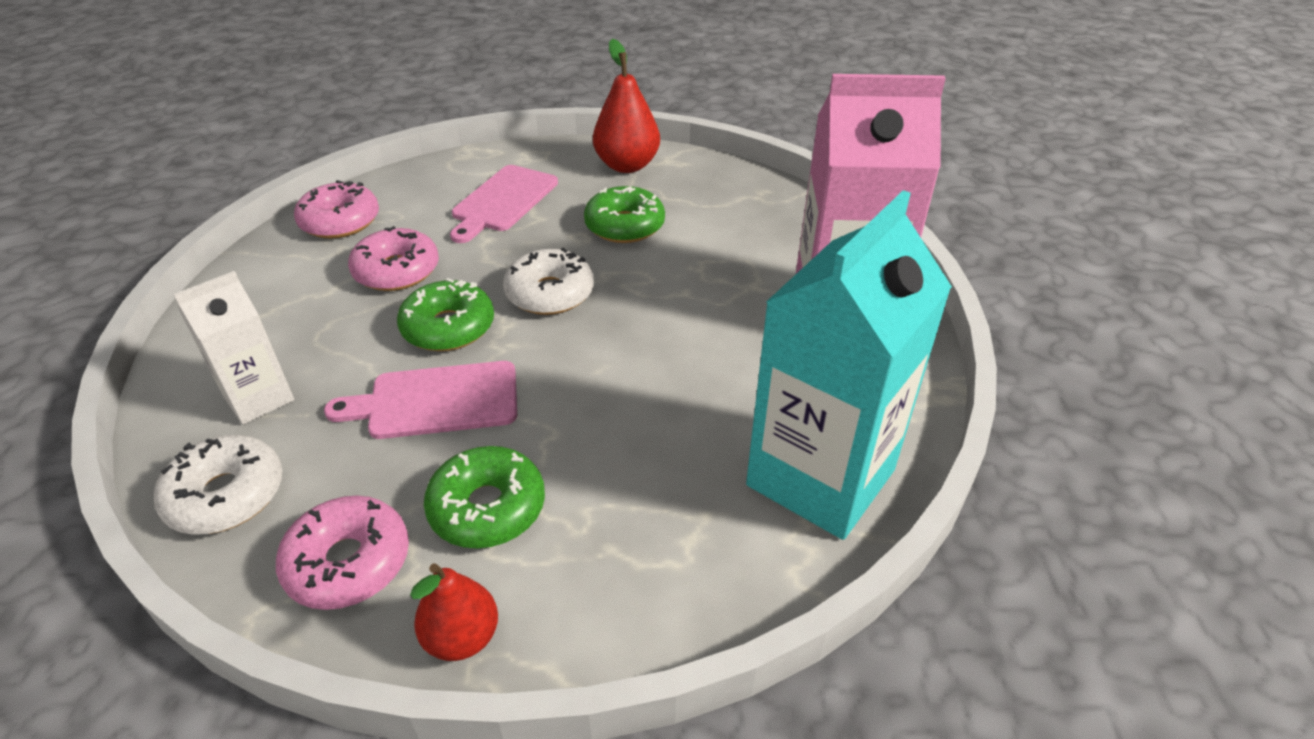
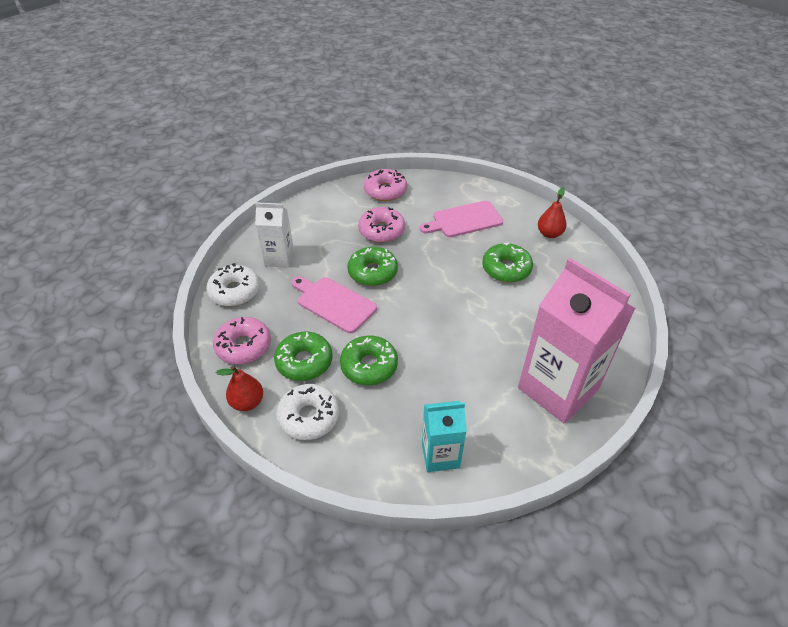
camera: 45 degrees right, 5 degrees up
(550, 293) = (430, 283): white donut -> white donut (309, 417)
(593, 443) = (369, 366): none -> green donut
(627, 165) = (549, 234): red pear -> red pear, size x0.65
(820, 478) = (440, 455): turquoise carton -> turquoise carton, size x0.53

